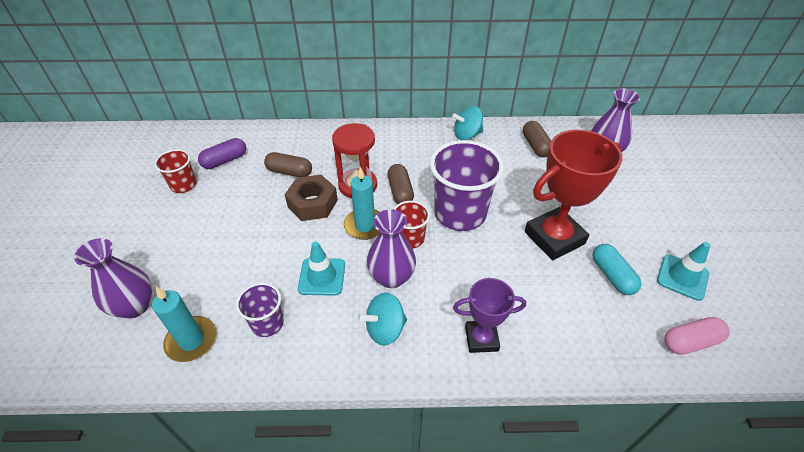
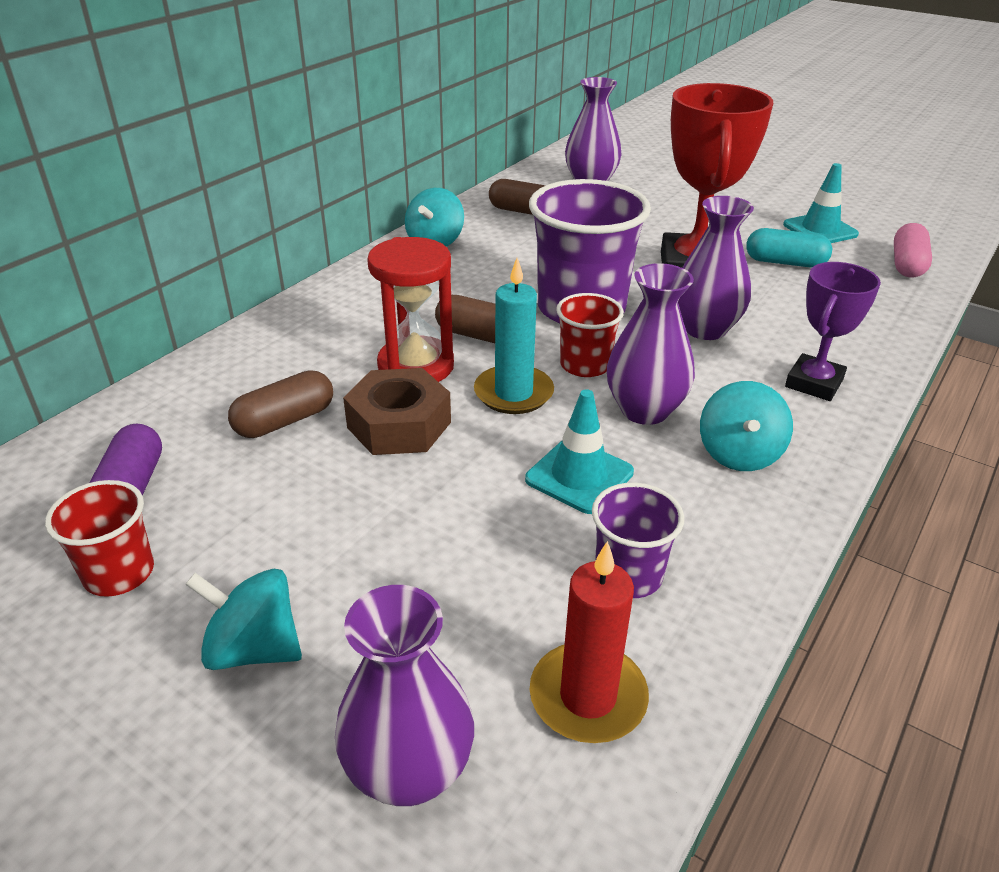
camera: 55 degrees left, 10 degrees down
(168, 237) = (254, 648): none -> turquoise spinning top
(191, 340) = (588, 697): turquoise candle -> red candle
(491, 269) = (705, 329): none -> purple vase

